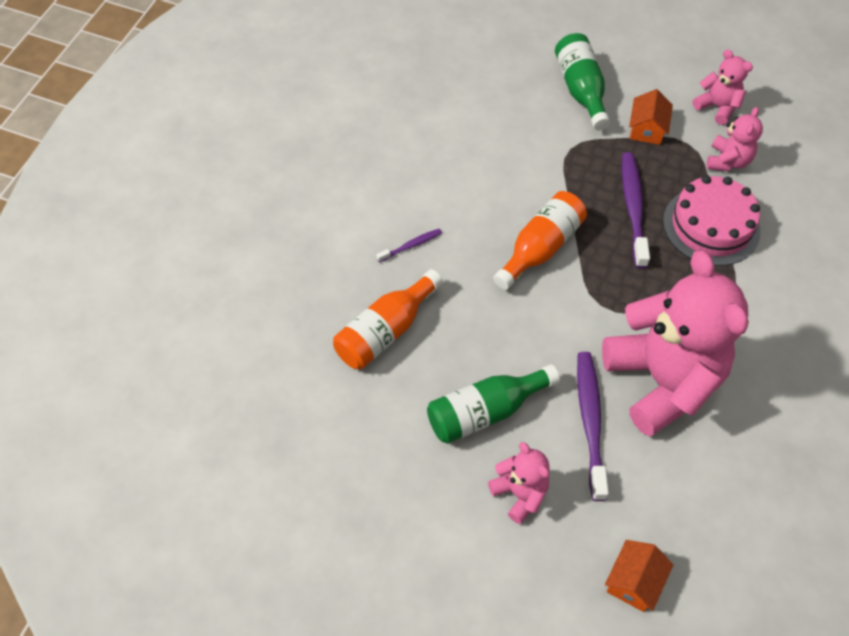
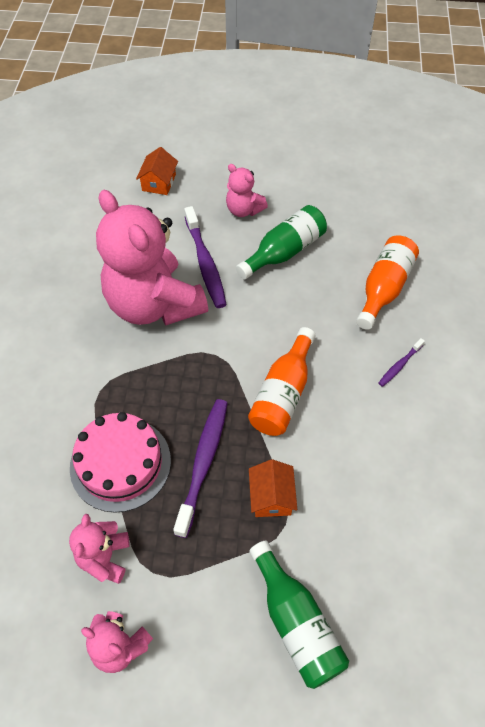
camera: 165 degrees right, 0 degrees up
(633, 208) = (203, 463): purple toothbrush -> purple toothbrush turned 150 degrees counterclockwise
(647, 129) = (204, 580): orange house -> orange house (271, 496)

